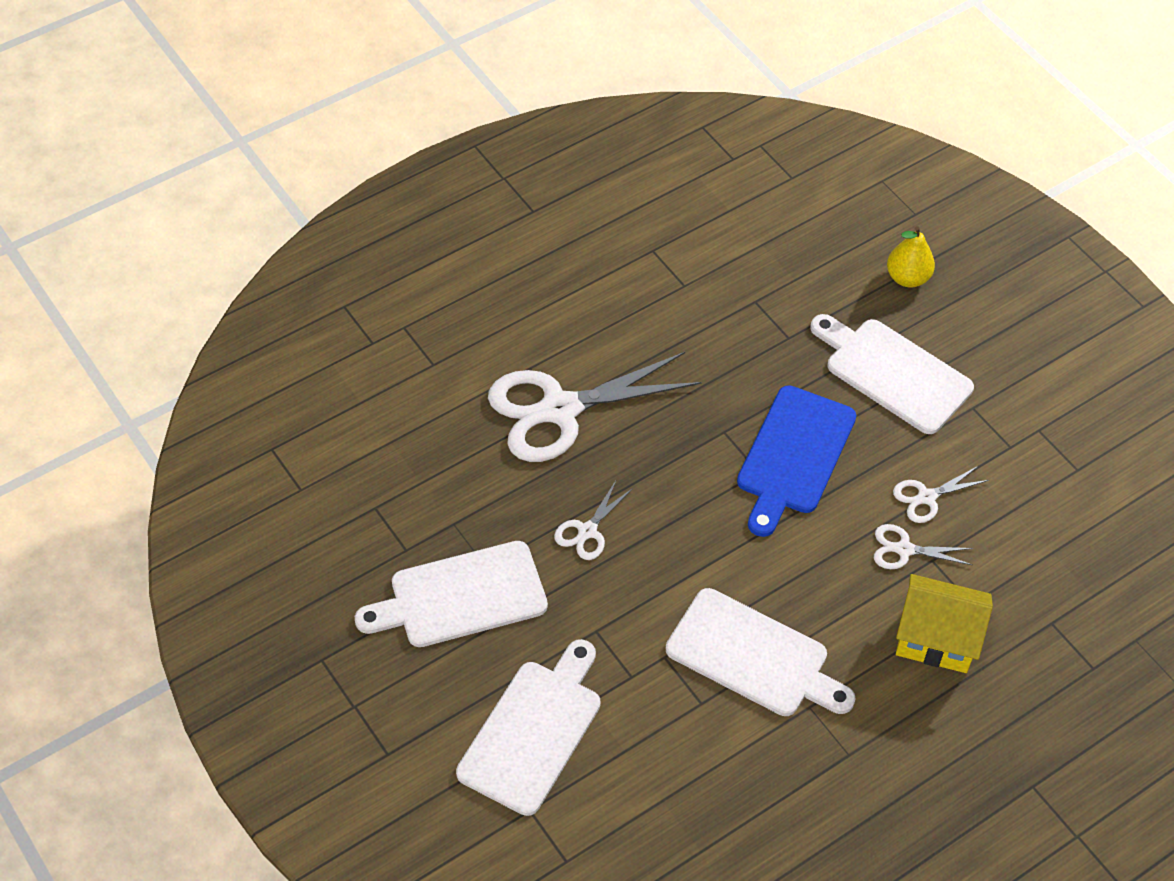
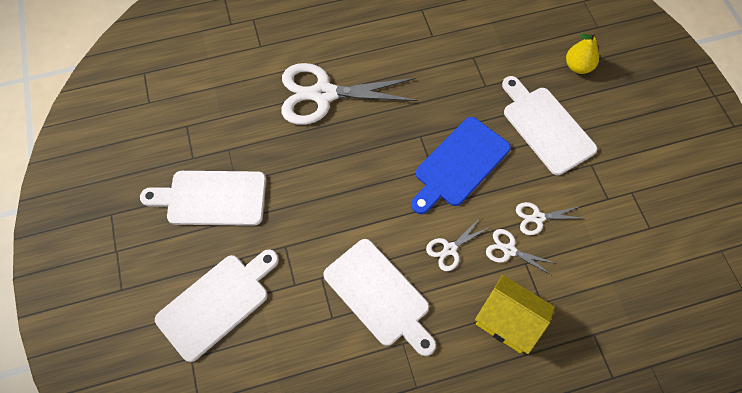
camera: 20 degrees right, 10 degrees up
(587, 531) = (308, 177): white scissors -> white scissors (450, 249)

